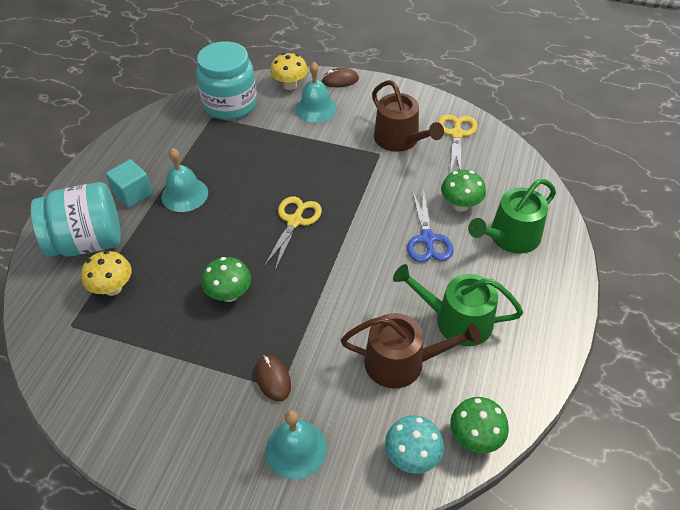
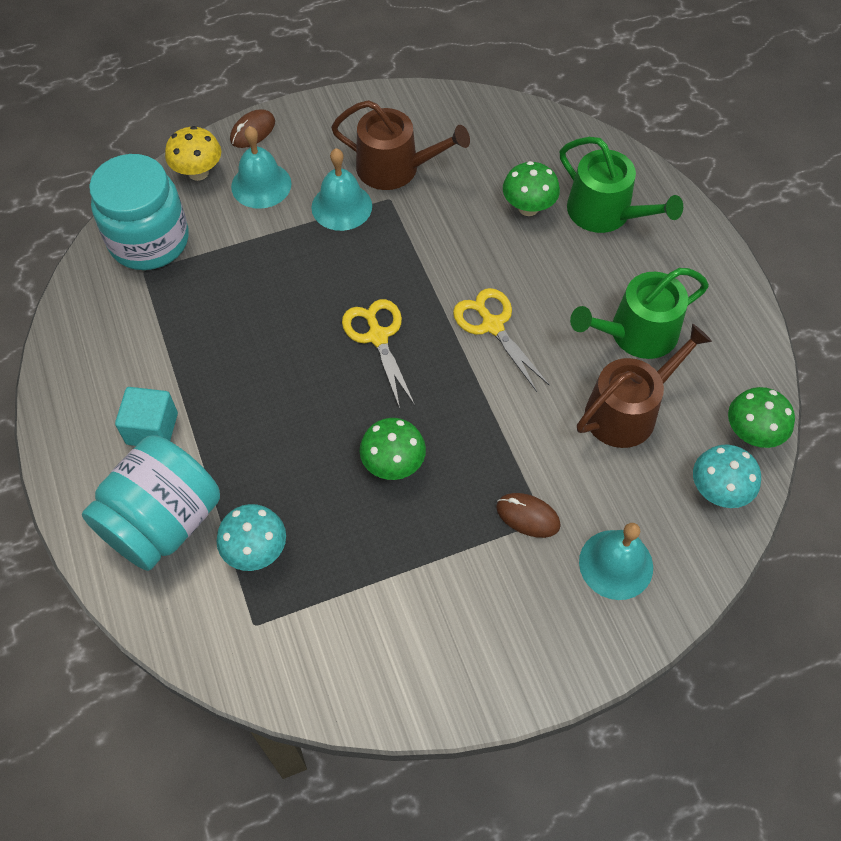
camera: 40 degrees left, 10 degrees up
(113, 288) = (256, 550): yellow mushroom -> turquoise mushroom
(184, 194) = (218, 388): turquoise bell -> turquoise bell (341, 206)
(427, 239) = (531, 266): blue scissors -> none
(456, 134) = (448, 125): yellow scissors -> yellow scissors (492, 325)
(510, 237) = (606, 213): green watering can -> green watering can turned 60 degrees counterclockwise

